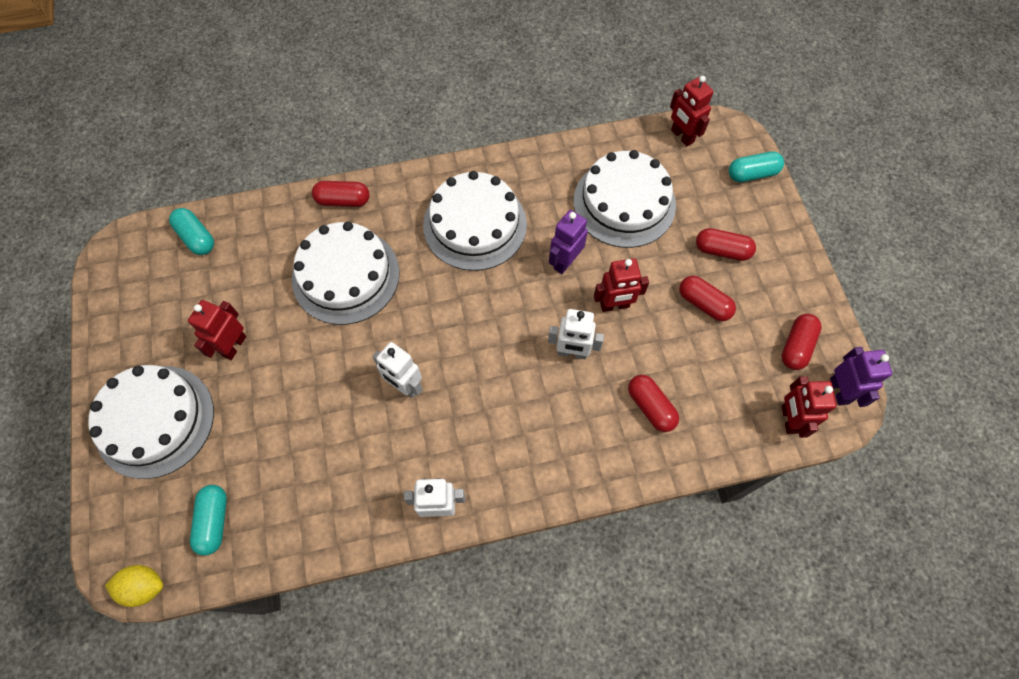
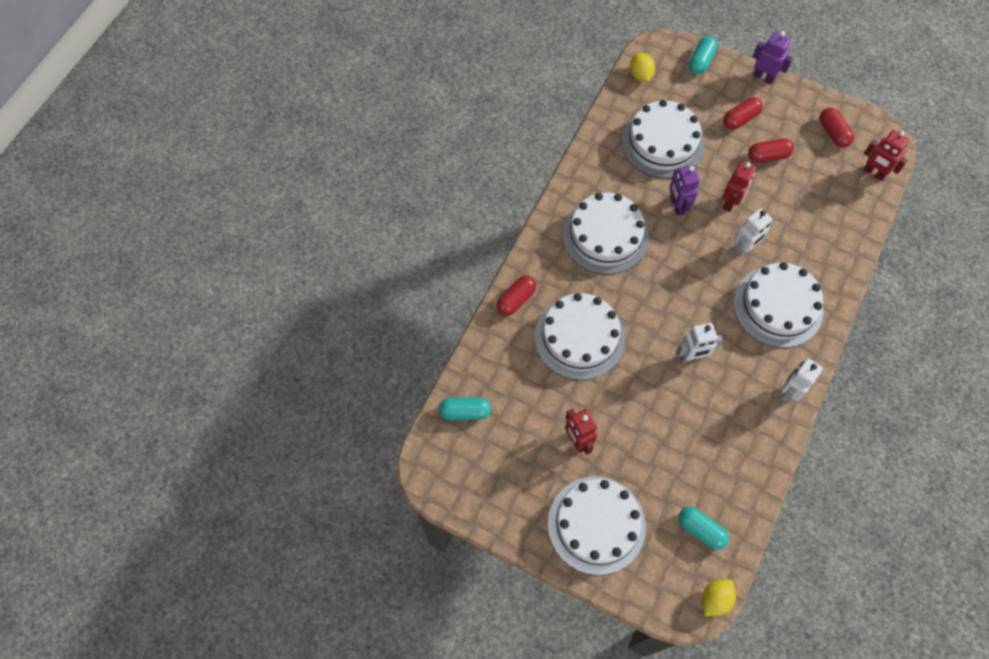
camera: 50 degrees left, 0 degrees up
(532, 429) = (778, 306): none -> white cake
(650, 407) = (812, 234): red capsule -> none
(682, 136) = (640, 75): red robot -> yellow lemon
(839, 391) = (876, 135): purple robot -> purple robot (763, 77)

